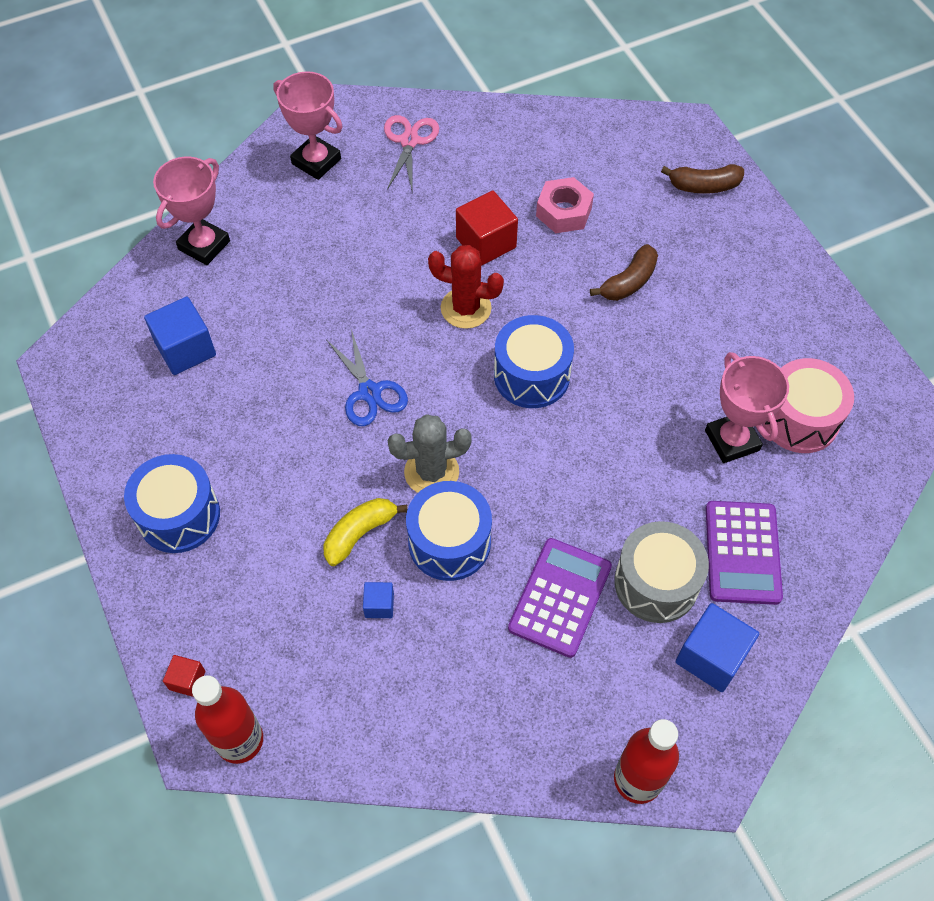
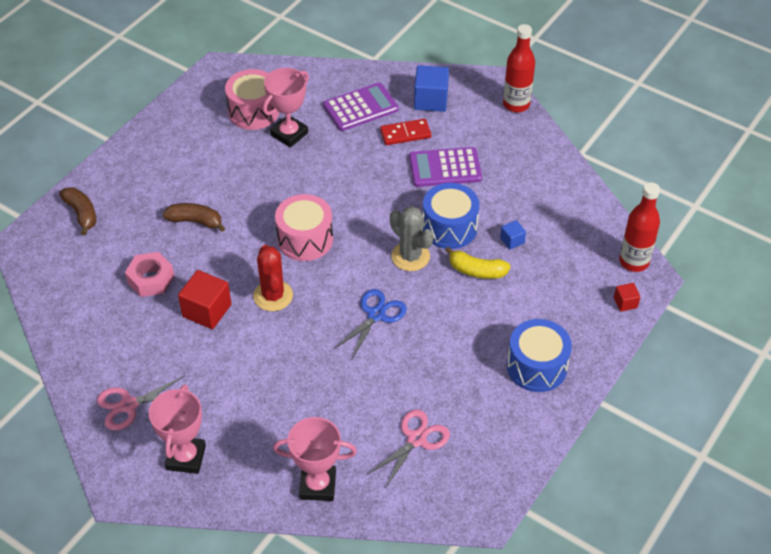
camera: 120 degrees left, 10 degrees down
(185, 349) = (416, 439): blue cube -> pink scissors
(531, 375) = (305, 239): blue drum -> pink drum
(656, 583) = (405, 134): grey drum -> red domino

